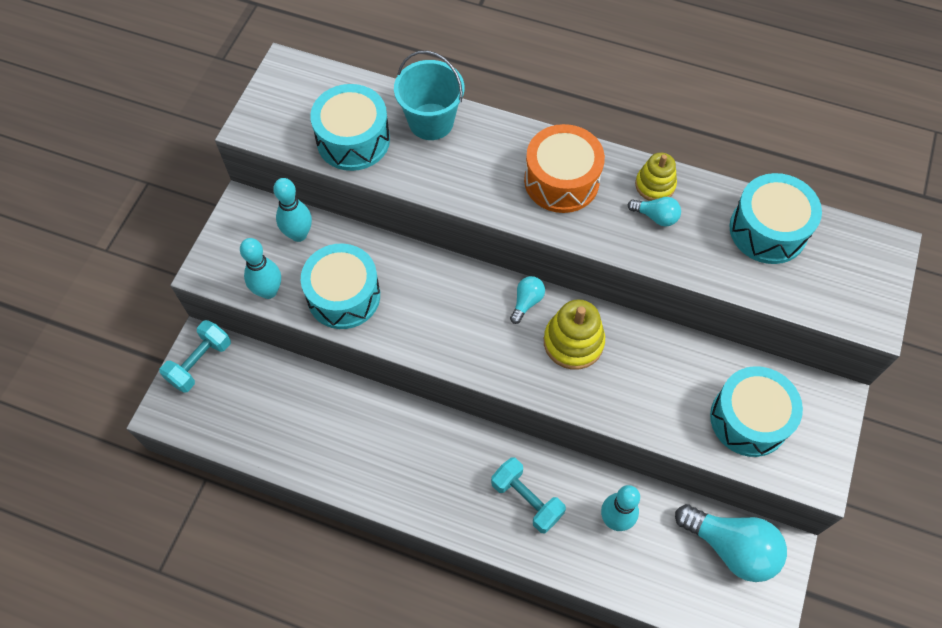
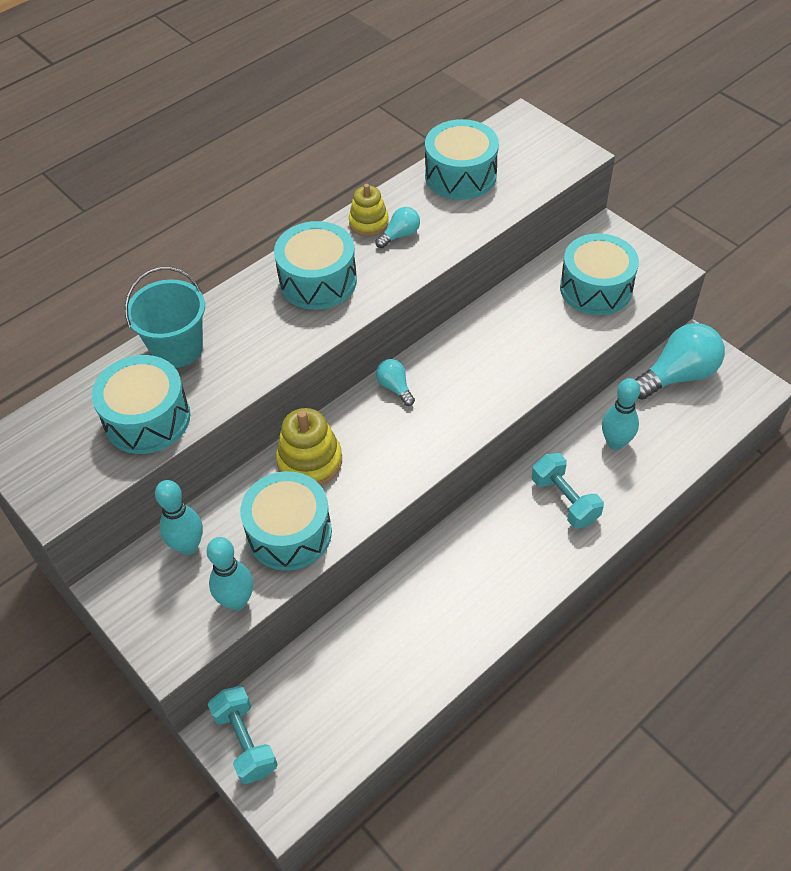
camera: 60 degrees left, 10 degrees down
(526, 500) = (564, 500): turquoise dumbbell -> turquoise dumbbell turned 75 degrees clockwise
(561, 181) = (318, 281): orange drum -> turquoise drum
(573, 342) = (457, 371): yellow stacking toy -> yellow stacking toy (310, 461)

